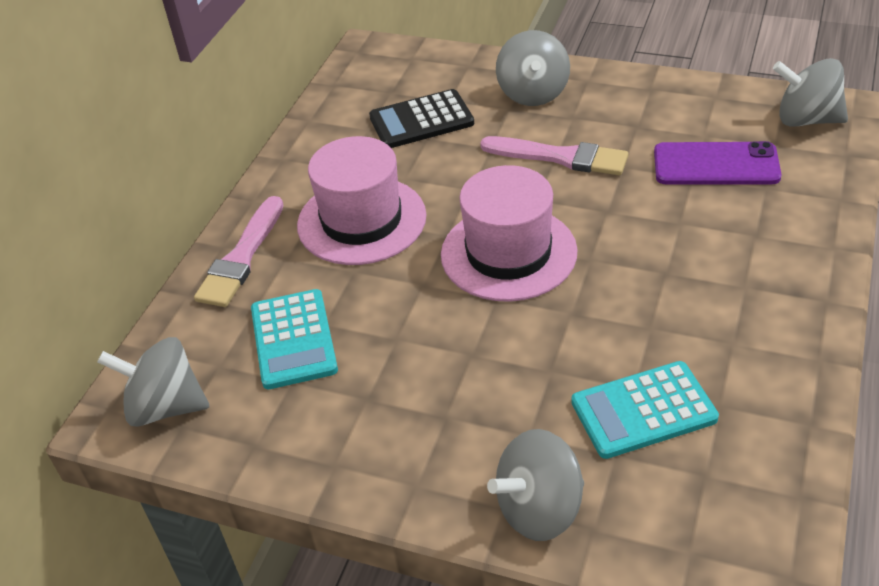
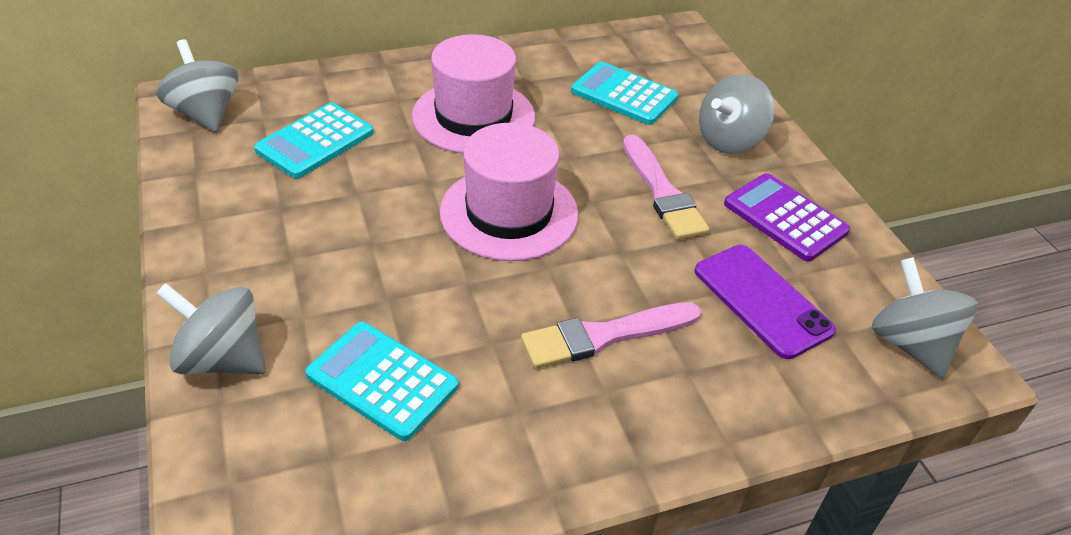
camera: 45 degrees right, 0 degrees up
(242, 257) = (380, 78): pink brush -> pink brush (604, 336)
(421, 120) = (624, 94): black calculator -> turquoise calculator
(642, 110) = (785, 218): none -> purple calculator

